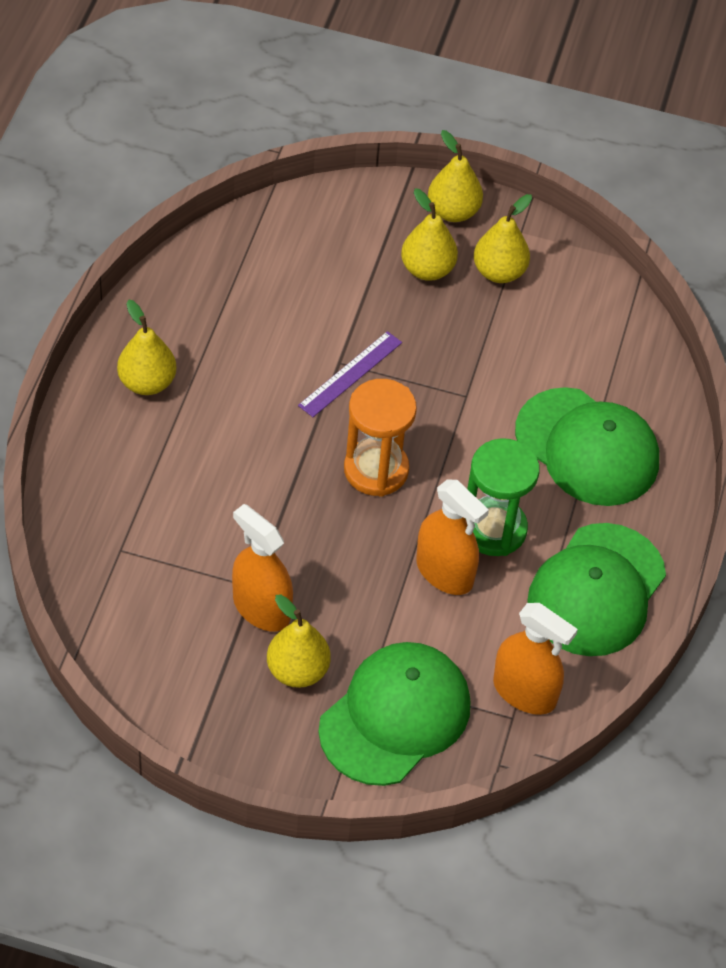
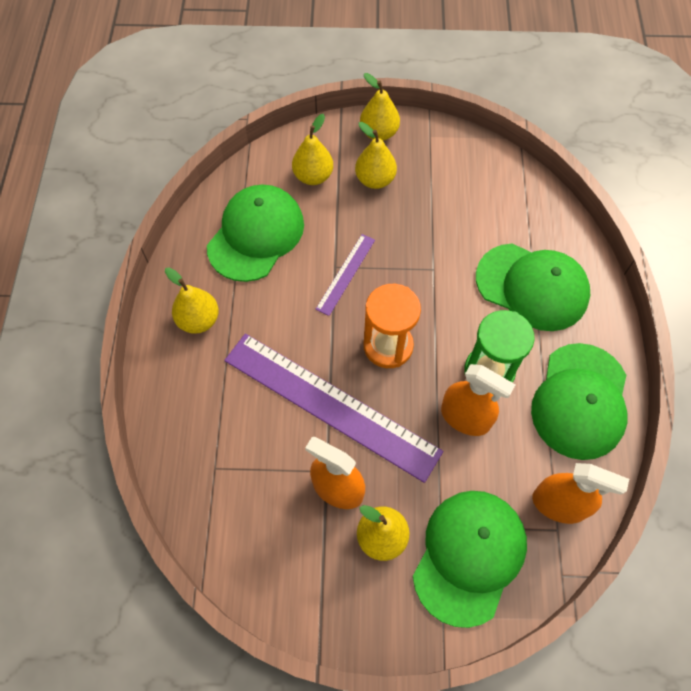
camera: 10 degrees left, 10 degrees up
(249, 300) = (256, 235): none -> green cap
(282, 517) = (330, 405): none -> purple ruler
(499, 272) = (425, 169): yellow pear -> yellow pear (313, 176)

